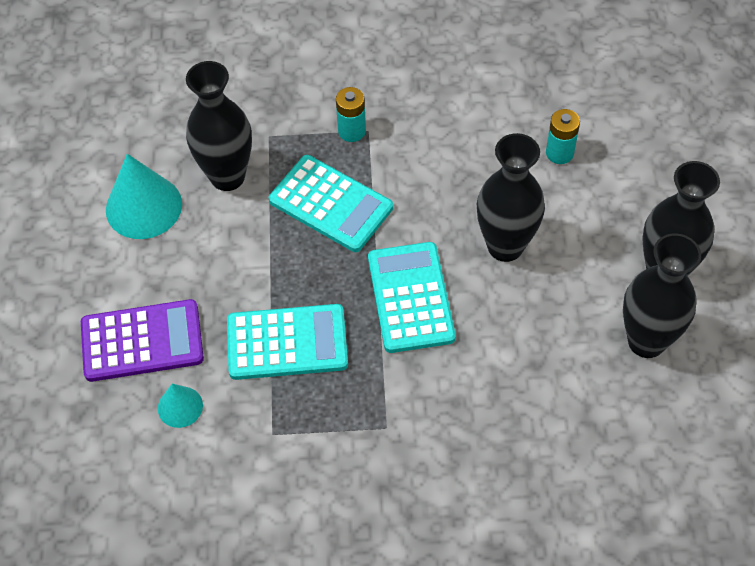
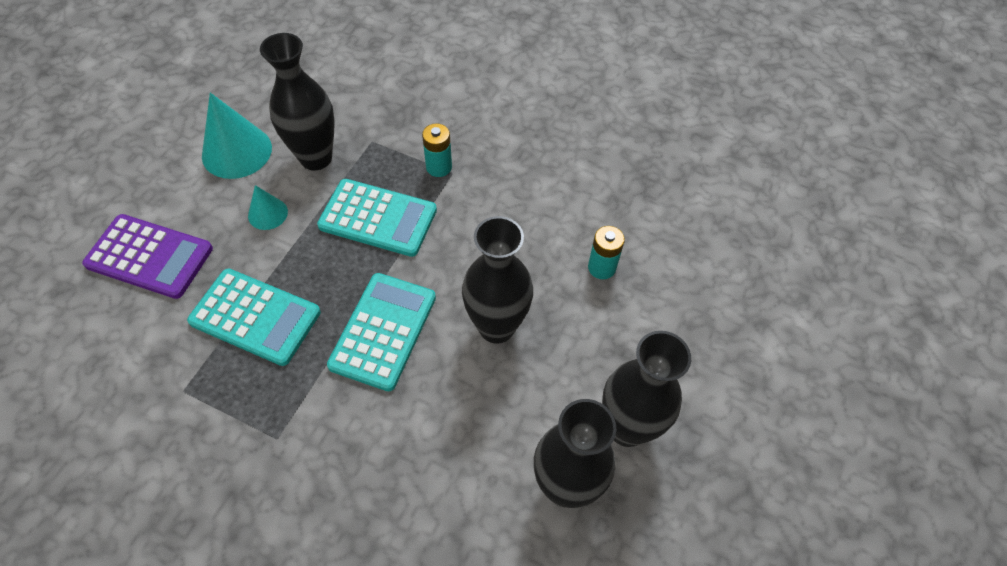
camera: 25 degrees right, 0 degrees up
(180, 406) = (133, 326): turquoise cone -> turquoise cone (268, 213)
(331, 204) = (378, 218): turquoise calculator -> turquoise calculator turned 45 degrees counterclockwise

